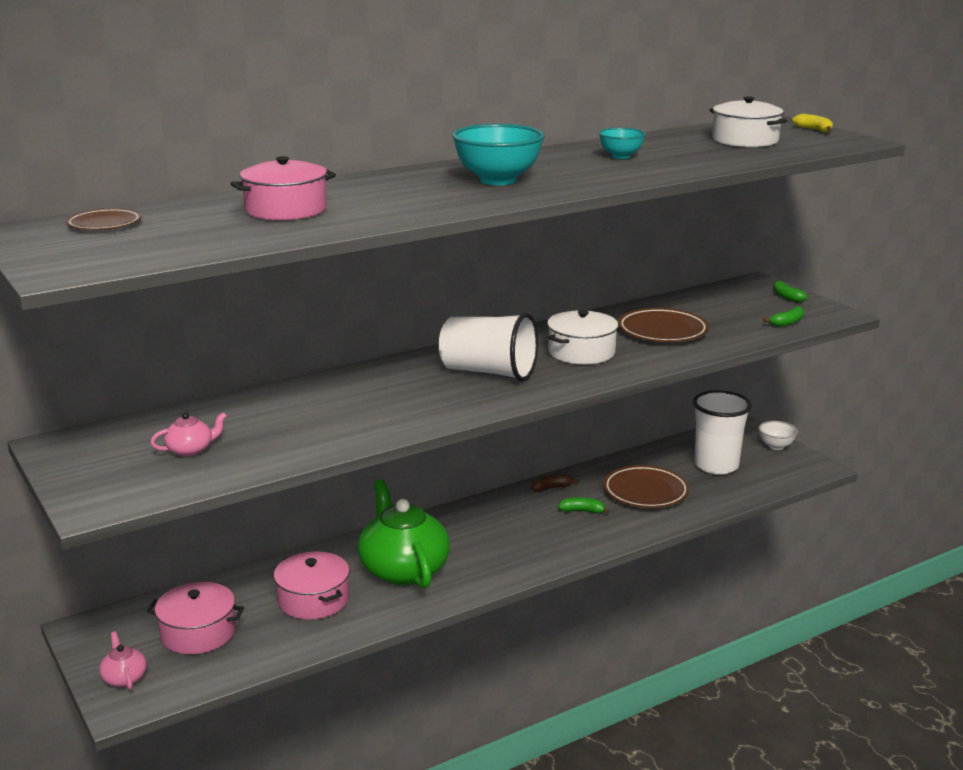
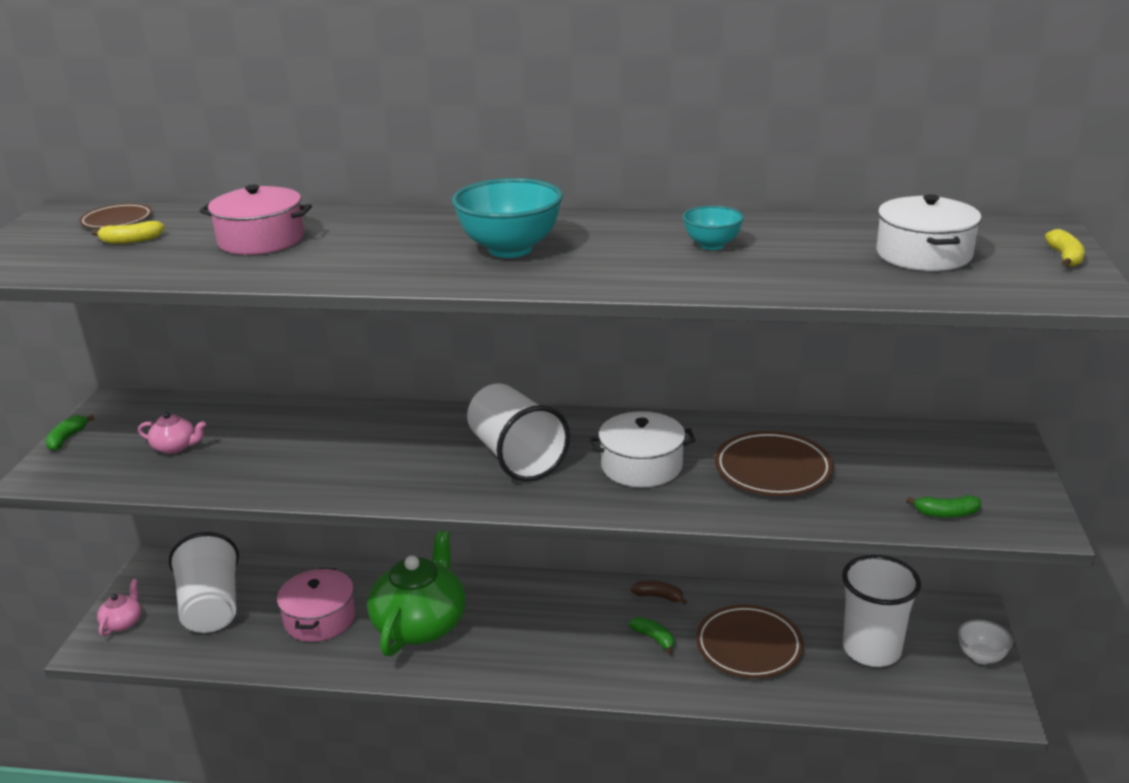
camera: 40 degrees right, 5 degrees up
(163, 231) = (131, 241): none -> yellow banana
(198, 633) = (211, 607): pink pot -> white cup
(786, 297) = (1008, 474): green banana -> green banana (67, 438)

